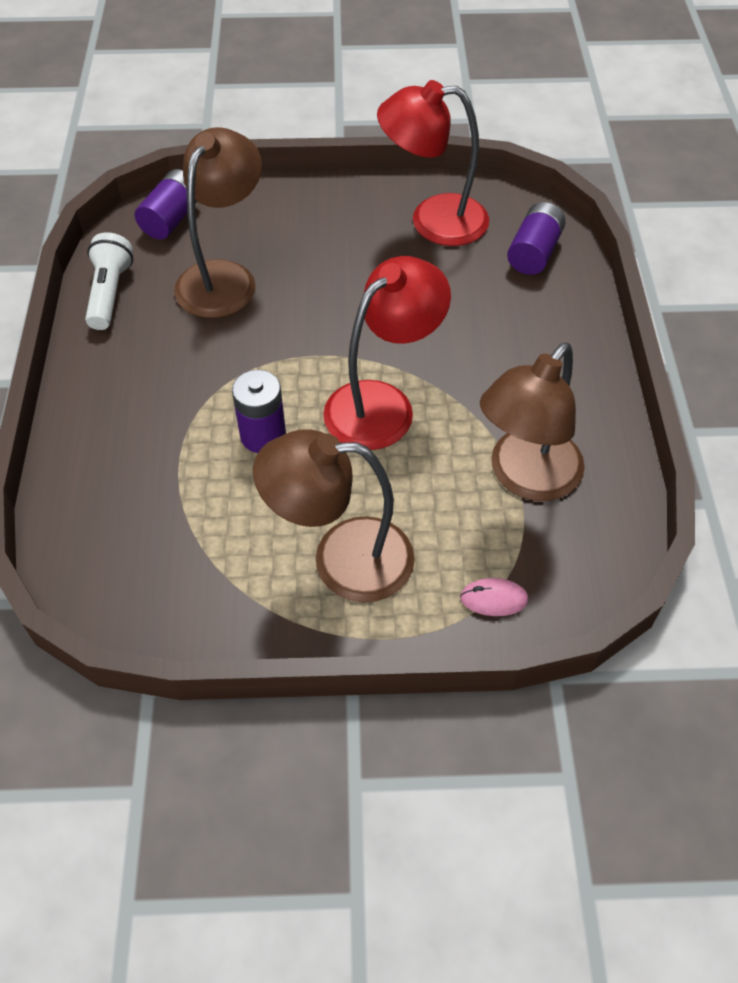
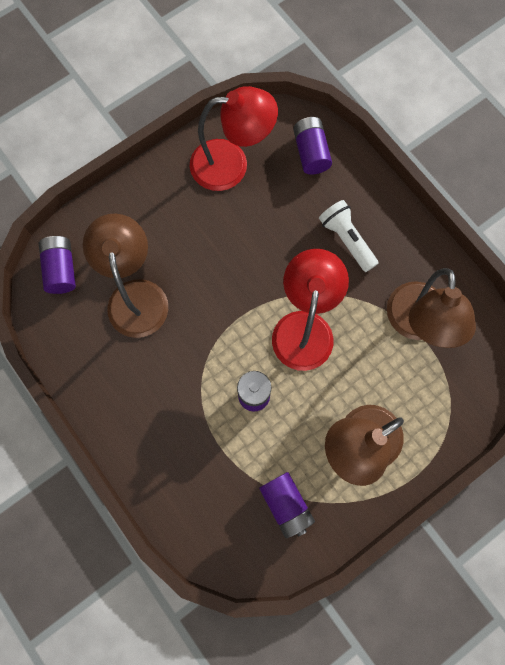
camera: 35 degrees left, 20 degrees up
(110, 293) = (72, 355): white flashlight -> white flashlight (347, 240)
(197, 566) = (286, 505): none -> purple battery
(433, 220) = (231, 164): red lamp -> red lamp turned 150 degrees counterclockwise
(494, 599) = (452, 413): pink mouse -> none

